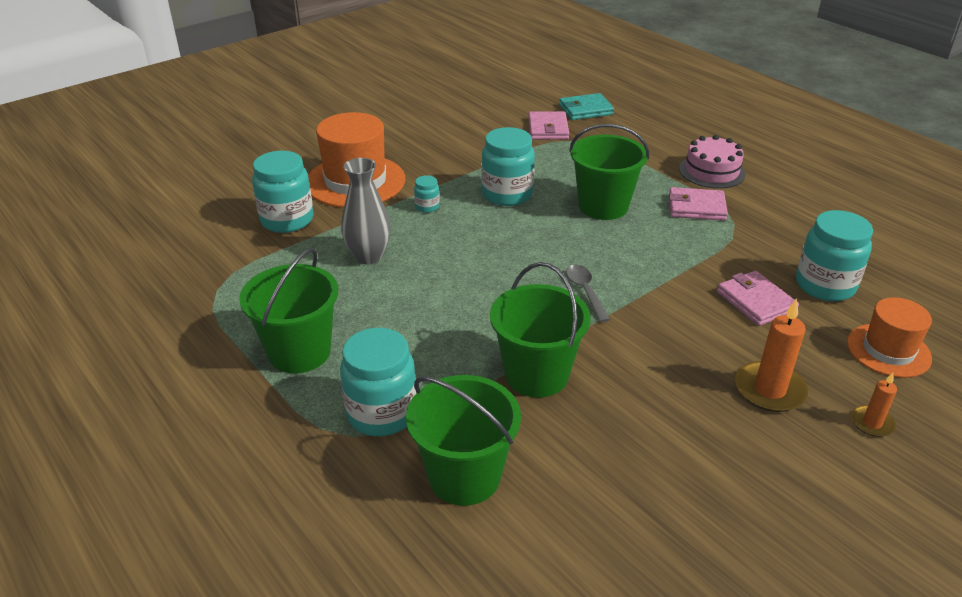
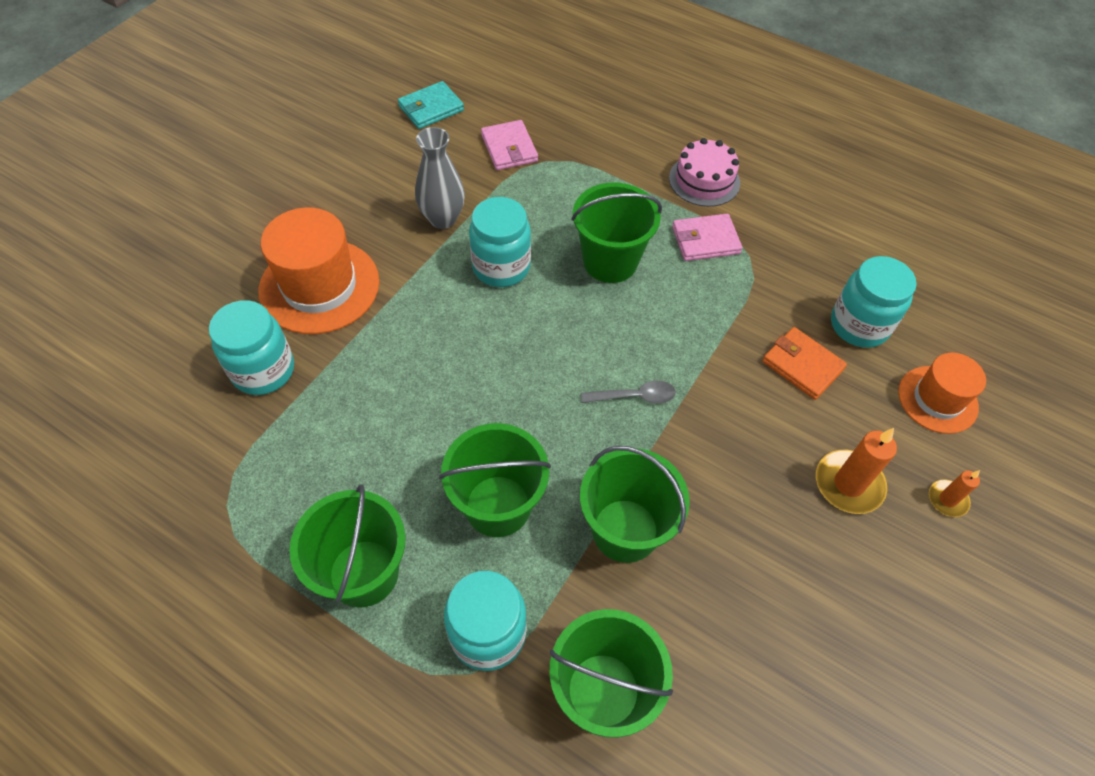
camera: 20 degrees left, 20 degrees up
(368, 256) = (383, 405): grey vase -> grey vase (443, 219)
(427, 207) = (419, 308): turquoise jar -> none
(431, 335) = (498, 506): none -> green bucket
(585, 110) = (540, 107): turquoise wallet -> turquoise wallet (431, 108)
(585, 292) = (634, 396): grey spoon -> grey spoon turned 120 degrees clockwise
(756, 301) = (802, 365): pink wallet -> orange wallet

